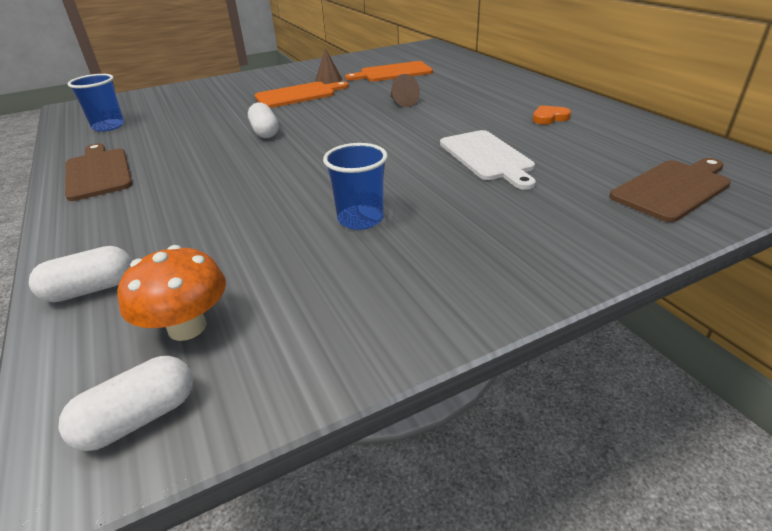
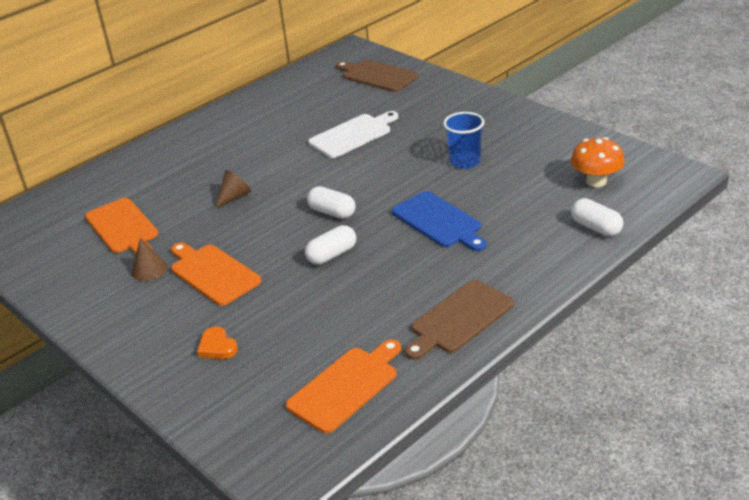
camera: 105 degrees left, 0 degrees up
(108, 126) = (346, 386): blue cup -> orange cutting board
(139, 418) = (650, 170): white capsule -> white capsule (332, 212)
(251, 183) = (439, 221): none -> blue cutting board
(549, 118) = (265, 121): orange heart -> orange heart (217, 346)

